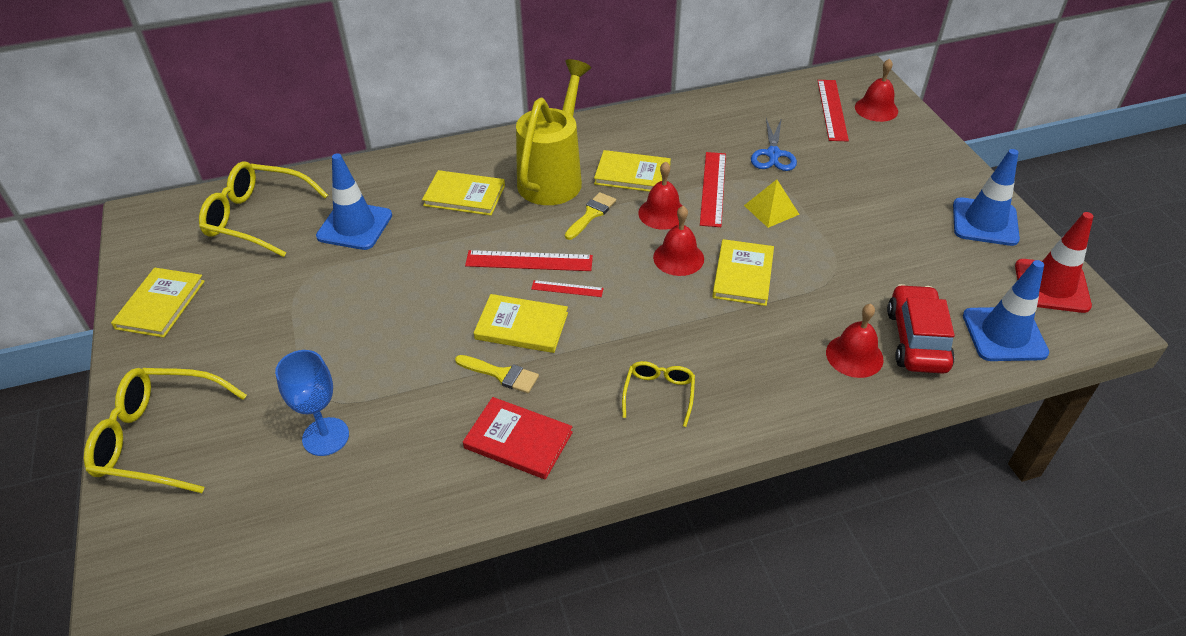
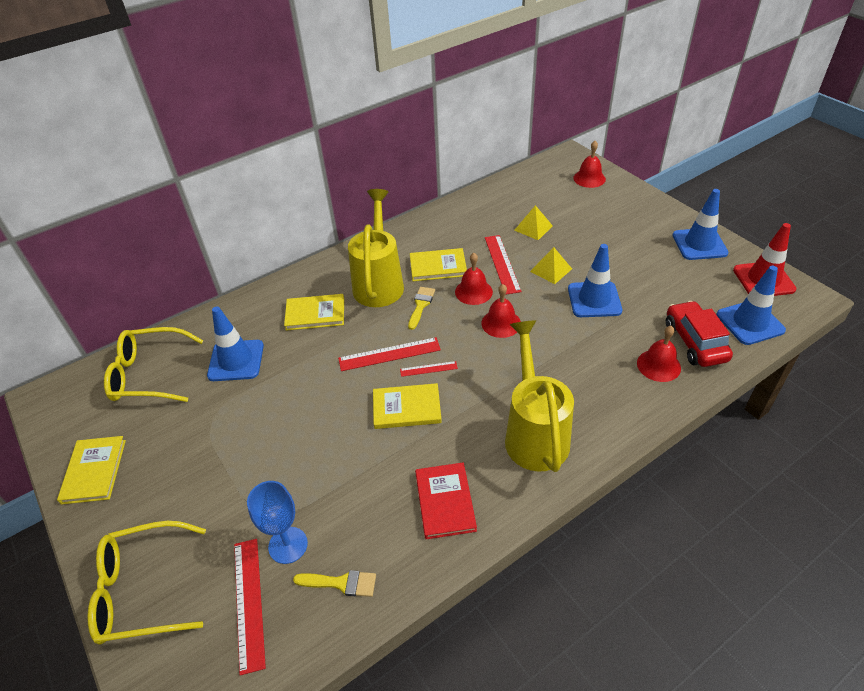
camera: 15 degrees left, 0 degrees up
(501, 374) = (408, 452): yellow brush -> yellow brush (341, 583)
(518, 440) = (445, 501): red book -> red book turned 75 degrees clockwise
(659, 394) = (534, 433): yellow glasses -> yellow watering can
(743, 275) = (553, 324): yellow book -> none
(773, 154) = (533, 228): blue scissors -> yellow pyramid
(809, 258) = (594, 300): none -> blue traffic cone
(832, 110) = (559, 185): red ruler -> red ruler (249, 602)

